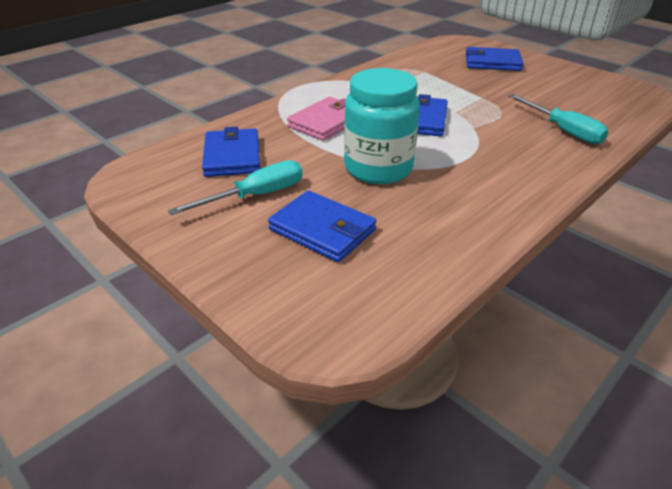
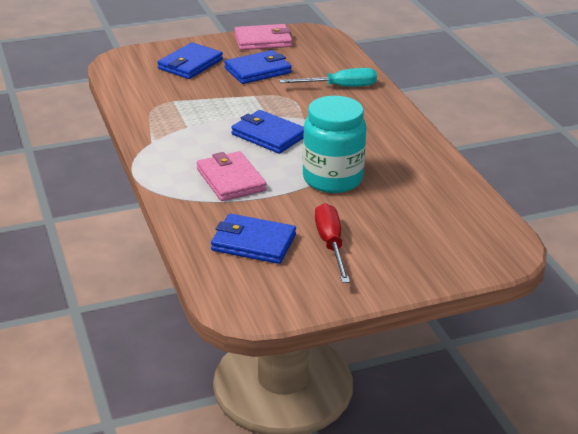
camera: 65 degrees left, 5 degrees down
(256, 196) = (331, 244): turquoise screwdriver -> red screwdriver
(322, 230) = (399, 226): blue wallet -> blue wallet (258, 70)
(585, 77) = (263, 40): none -> pink wallet

